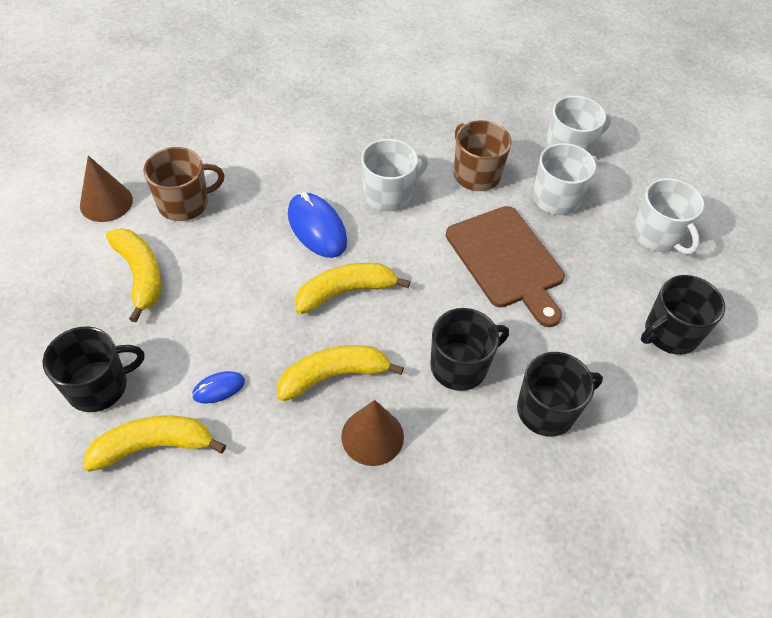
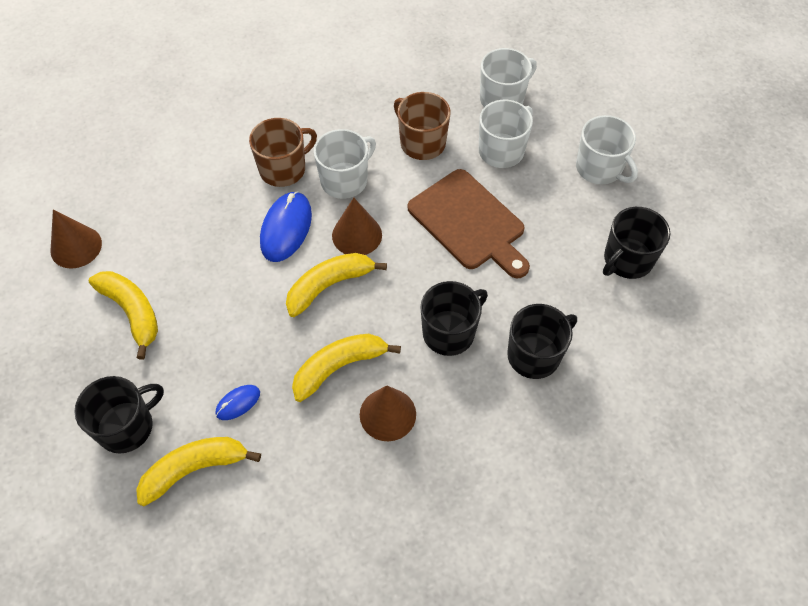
camera: 10 degrees left, 5 degrees up
(184, 203) = (153, 231): brown mug -> brown mug (283, 169)
(317, 228) = (286, 228): blue mouse -> blue mouse turned 60 degrees clockwise
(387, 248) = (357, 235): none -> brown cone

